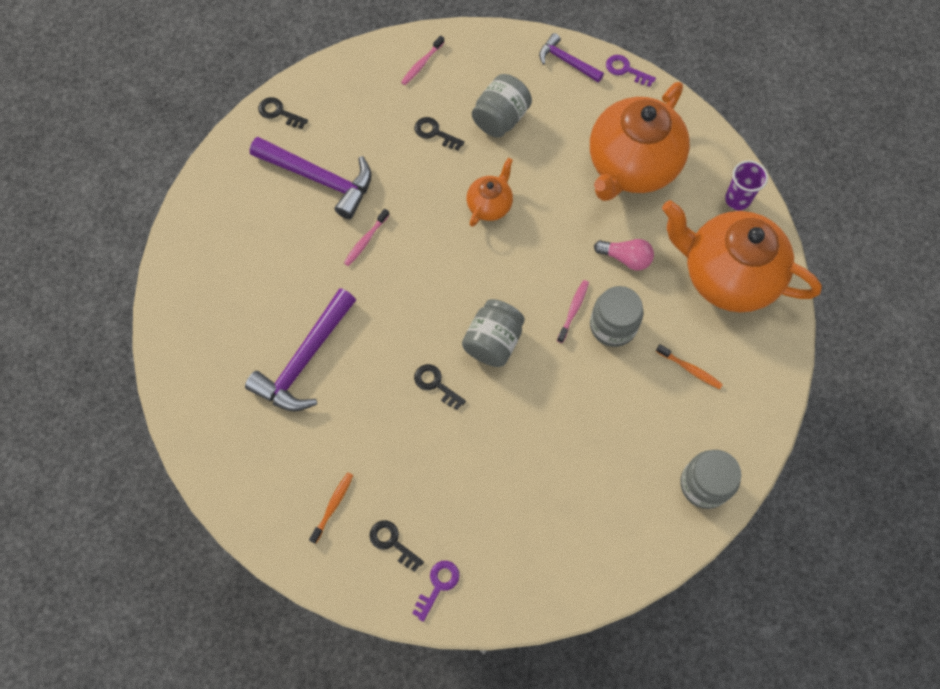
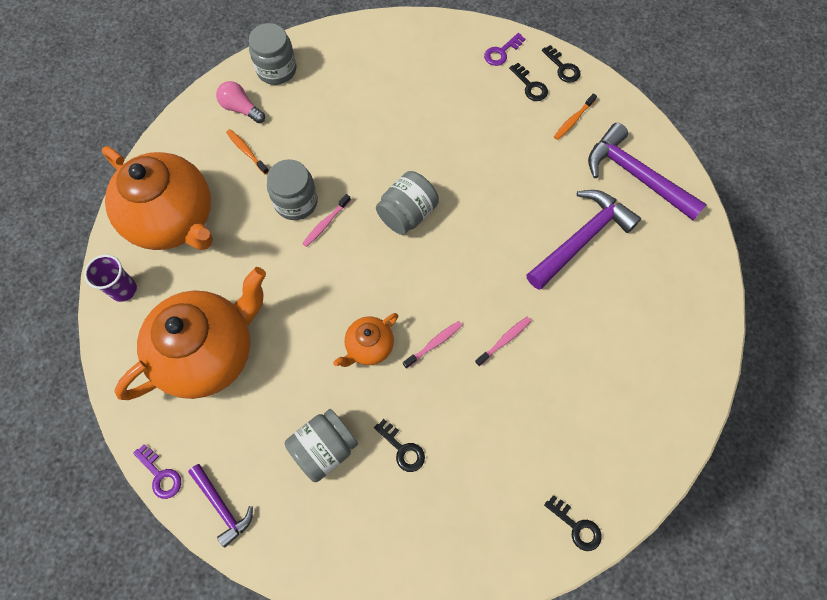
camera: 165 degrees left, 0 degrees up
(320, 179) = (540, 424): purple hammer -> purple hammer (635, 175)
(421, 64) = (393, 551): pink toothbrush -> pink toothbrush (434, 344)
(436, 384) = (468, 190): black key -> black key (563, 67)
(626, 258) = (258, 259): pink light bulb -> pink light bulb (241, 109)

